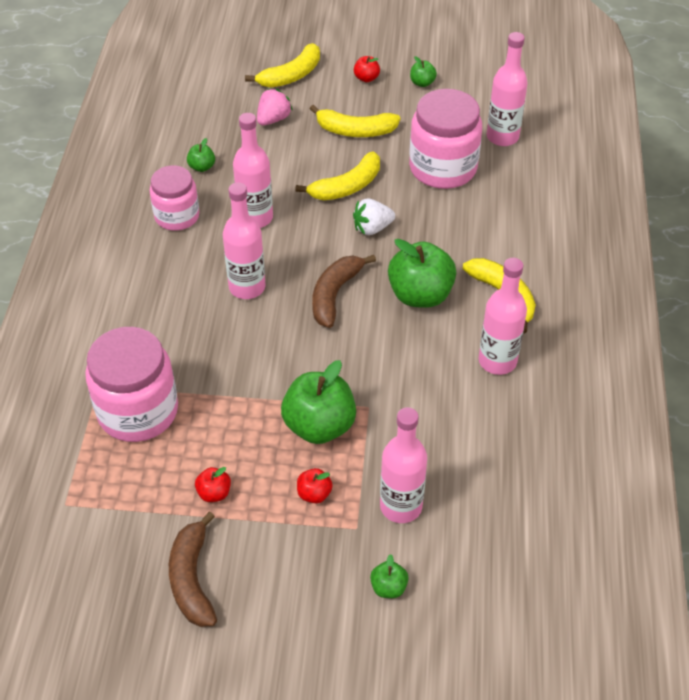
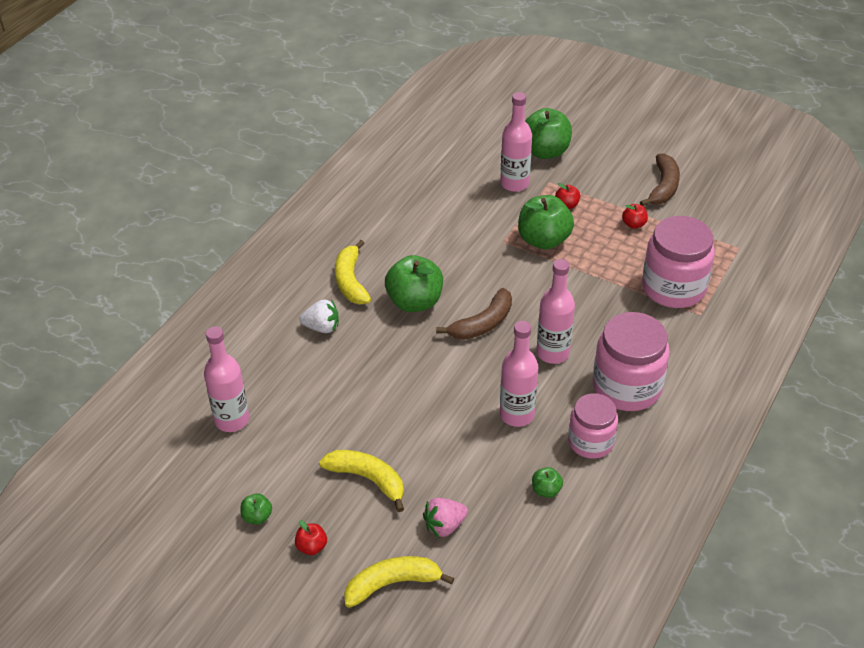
camera: 155 degrees left, 5 degrees down
(347, 187) = (415, 418): yellow banana -> none
(372, 228) = (417, 369): white strawberry -> white strawberry (322, 327)
(388, 587) = (545, 151): green apple -> green apple, size x2.15
(443, 168) = (313, 406): pink jar -> pink jar (626, 387)
(497, 361) = (391, 240): pink bottle -> none

